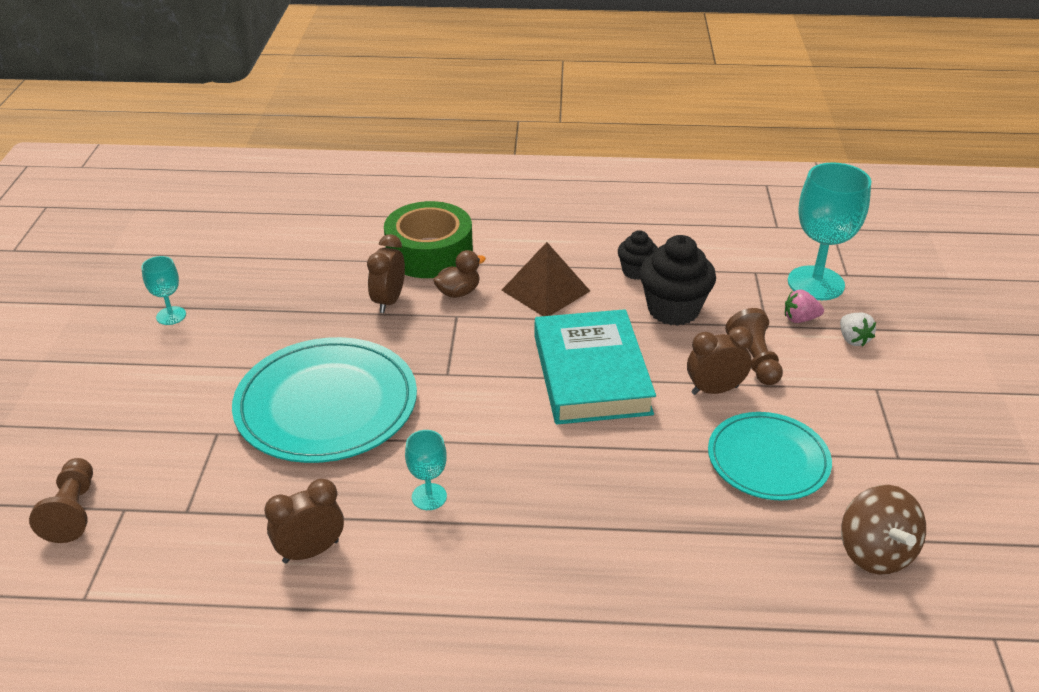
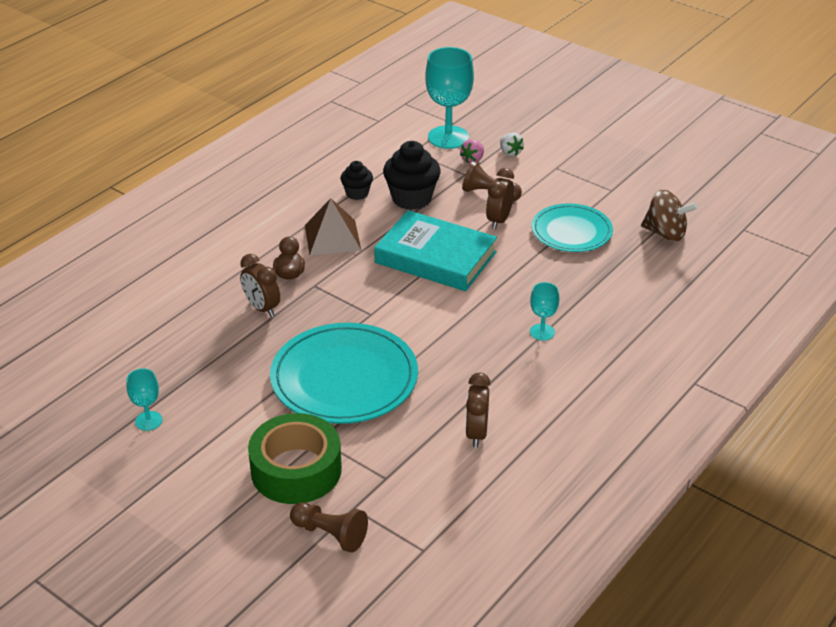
camera: 55 degrees left, 0 degrees up
(429, 253) = (226, 267): green tape -> green tape (296, 470)
(429, 497) = (477, 367): turquoise goblet -> turquoise goblet (542, 332)
(853, 339) = (510, 153): white strawberry -> white strawberry turned 45 degrees clockwise

